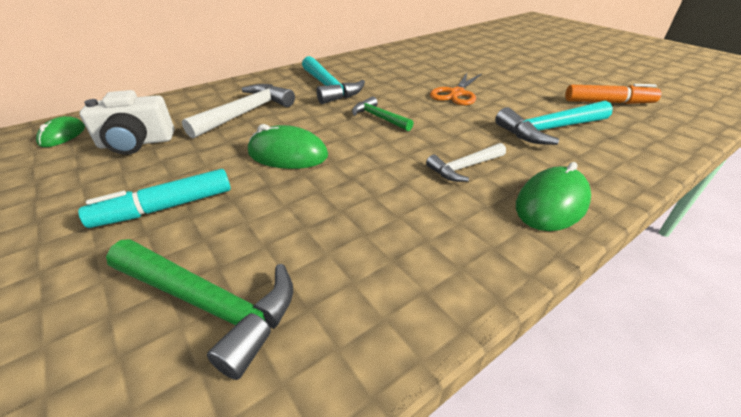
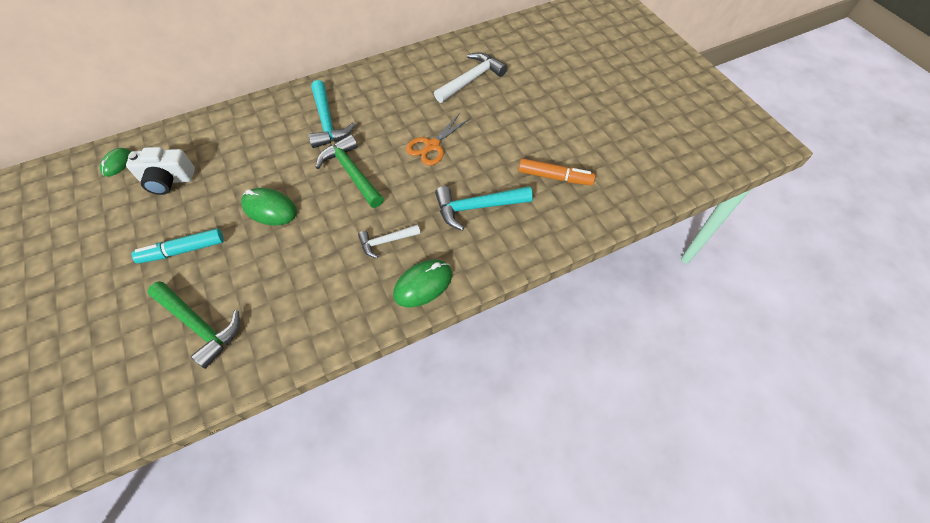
camera: 10 degrees right, 20 degrees up
(246, 113) = (251, 152): white hammer -> white hammer (471, 80)
(379, 118) = (351, 173): green hammer -> green hammer, size x1.64

